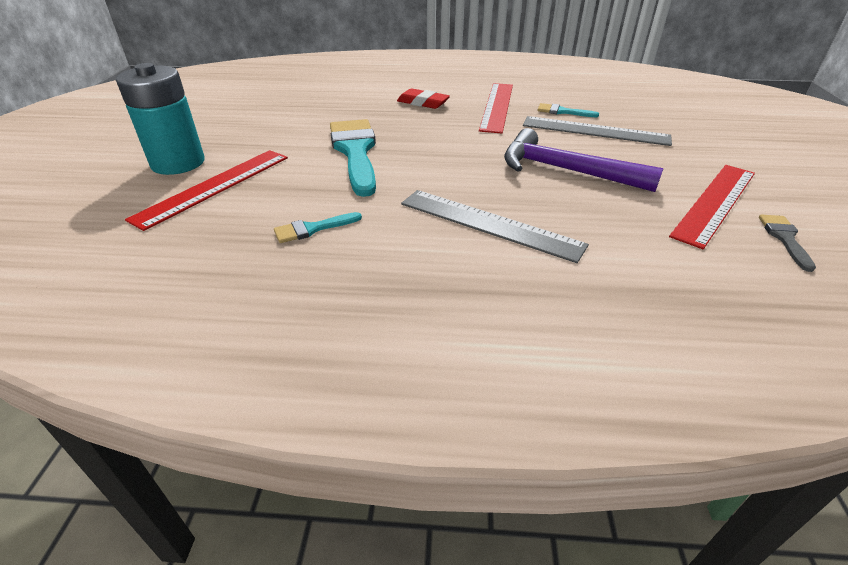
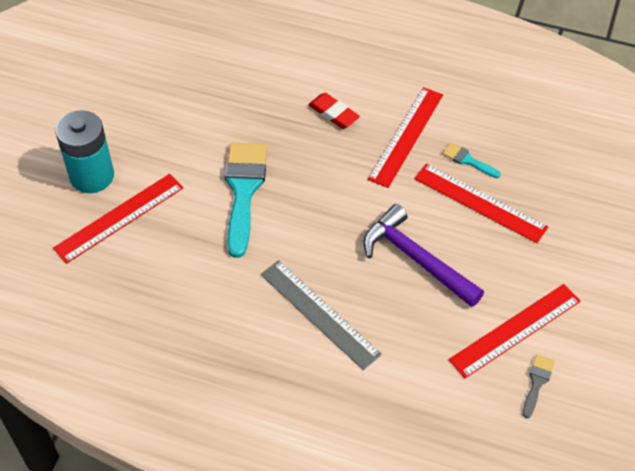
camera: 15 degrees right, 15 degrees up
(312, 229) = (186, 289): turquoise brush -> none
(595, 131) = (480, 202): grey ruler -> red ruler

